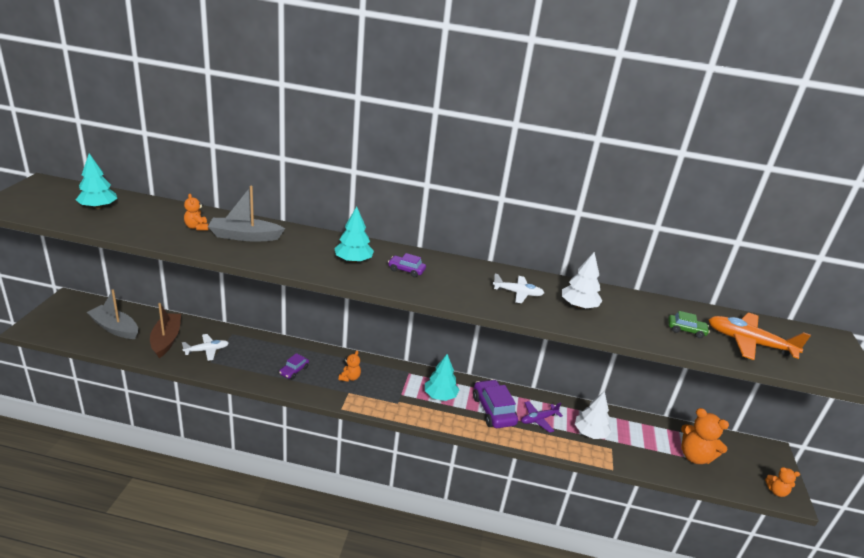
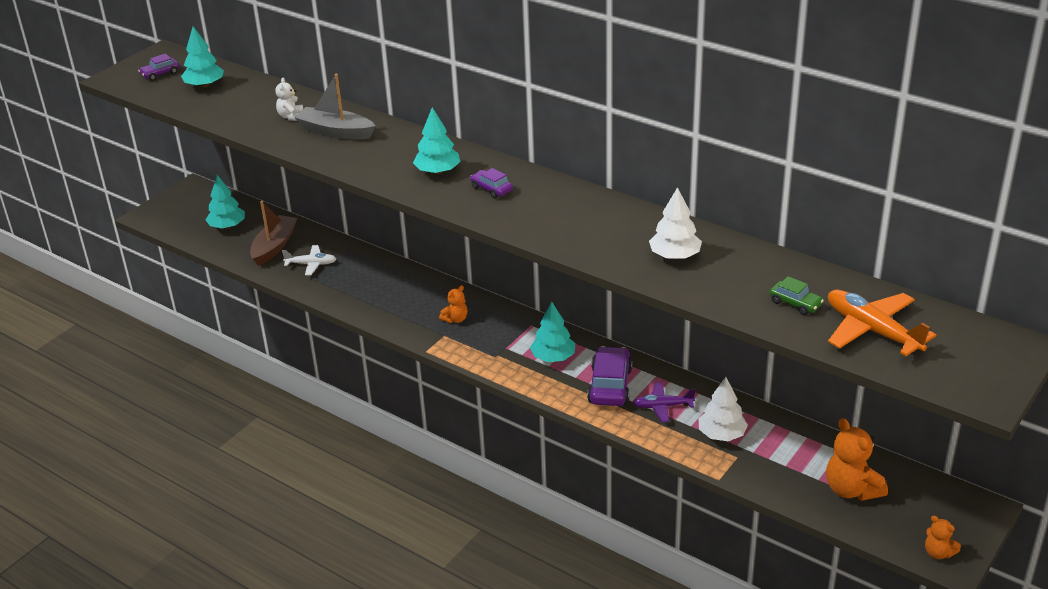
camera: 30 degrees right, 5 degrees up
(115, 328) = (227, 226): grey boat -> turquoise tree
(197, 227) = (291, 117): orange teddy bear -> white teddy bear
(294, 371) = (395, 301): purple car -> purple car (160, 74)
(518, 293) = (608, 231): white plane -> none

